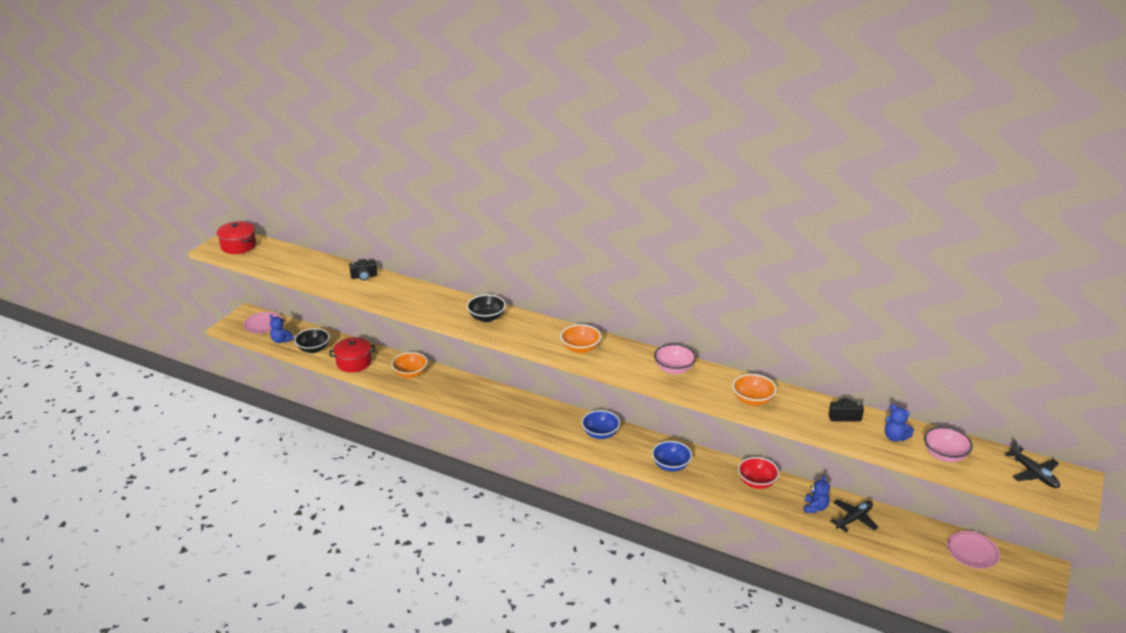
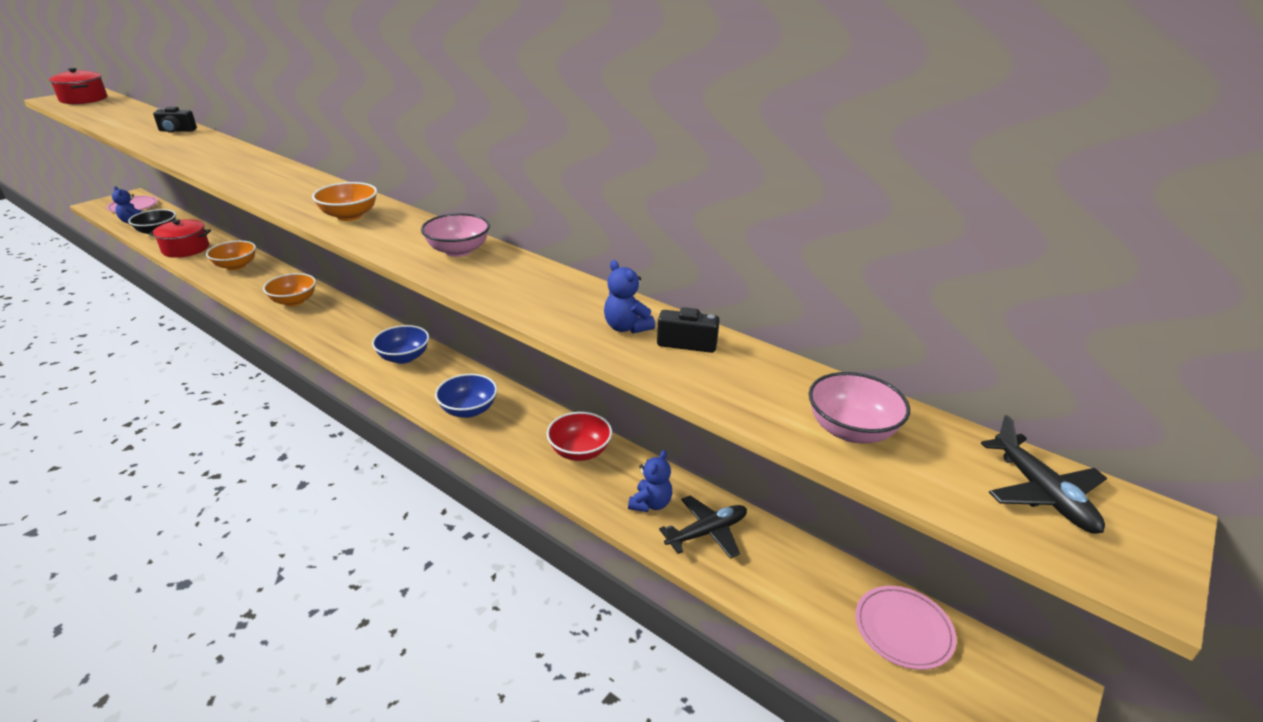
camera: 10 degrees right, 0 degrees up
(486, 317) = (267, 176): black bowl -> none
(752, 400) = (545, 301): orange bowl -> orange bowl (294, 301)
(895, 437) = (764, 386): blue teddy bear -> blue teddy bear (626, 327)

